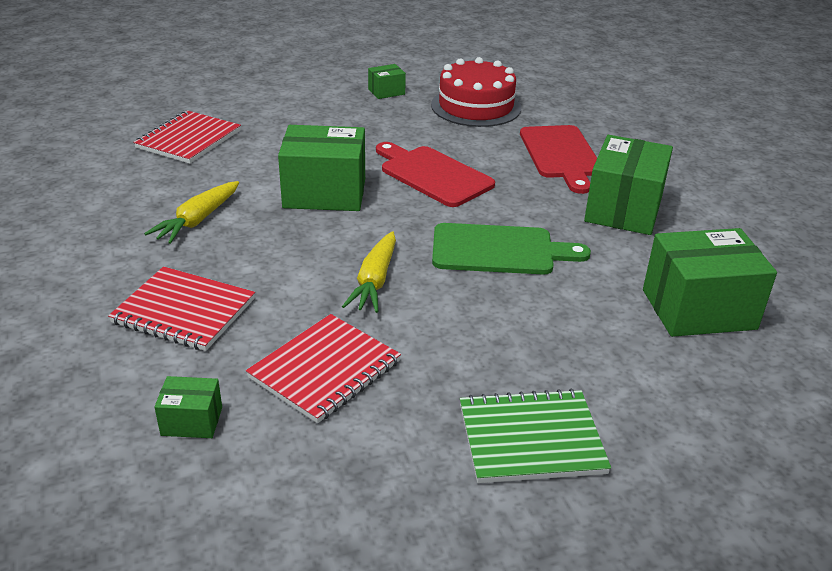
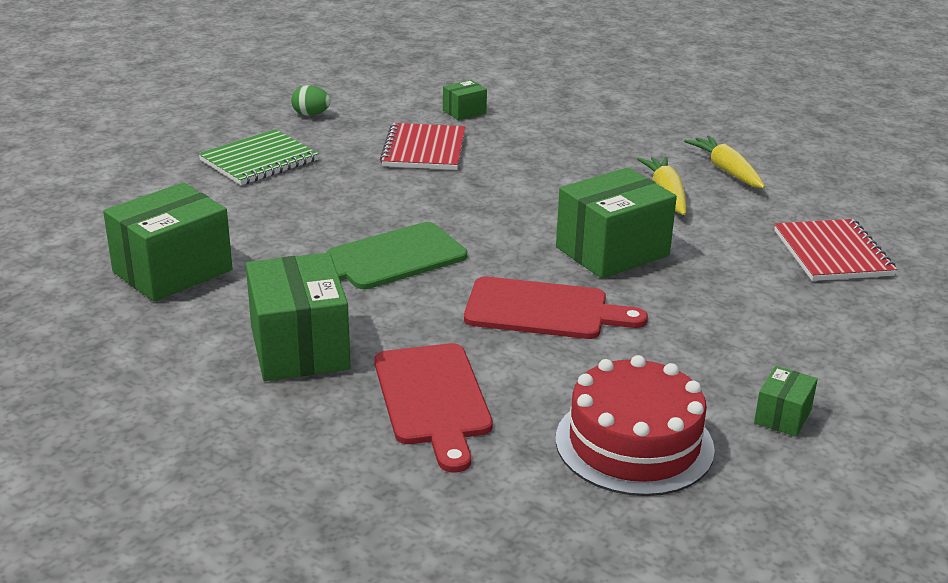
camera: 145 degrees right, 5 degrees down
(184, 311) = (560, 146): red notebook -> none
(375, 281) = (462, 202): yellow carrot -> yellow carrot (726, 171)
(388, 519) = (311, 114): none -> green egg
(561, 155) = (433, 399): red cutting board -> red cutting board turned 150 degrees counterclockwise

